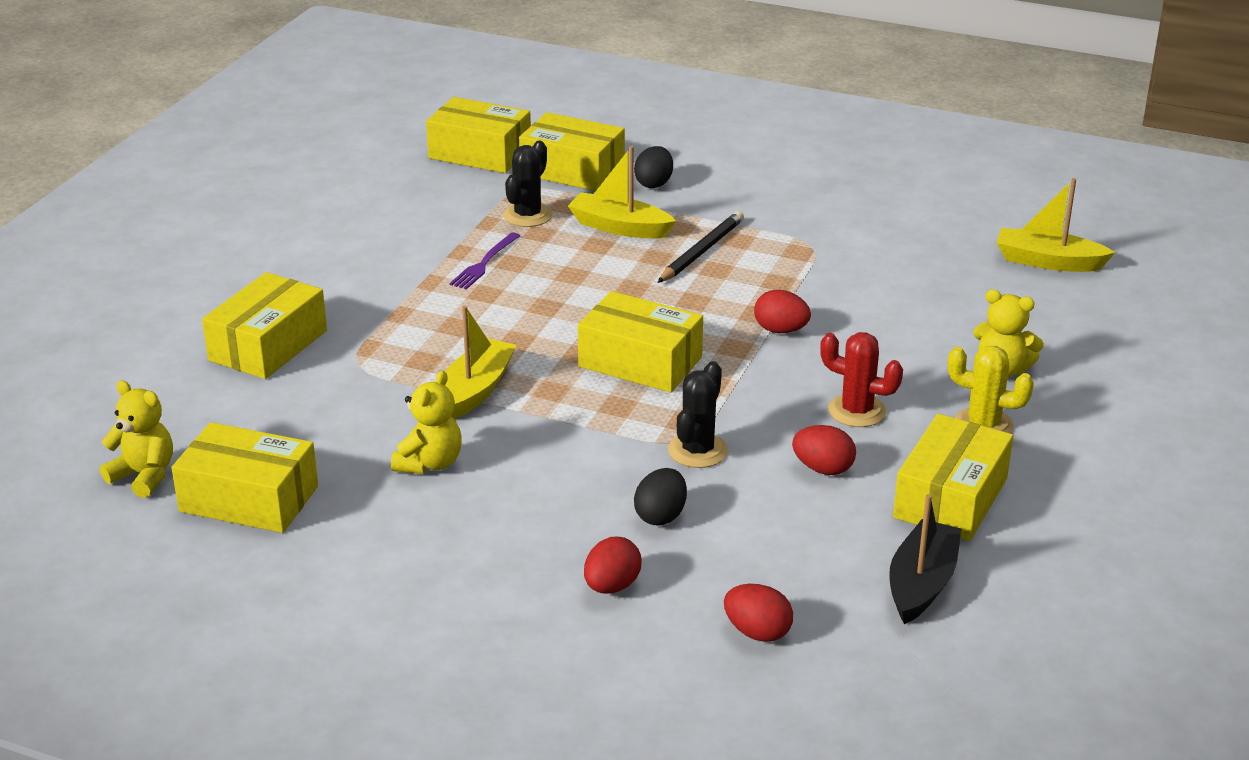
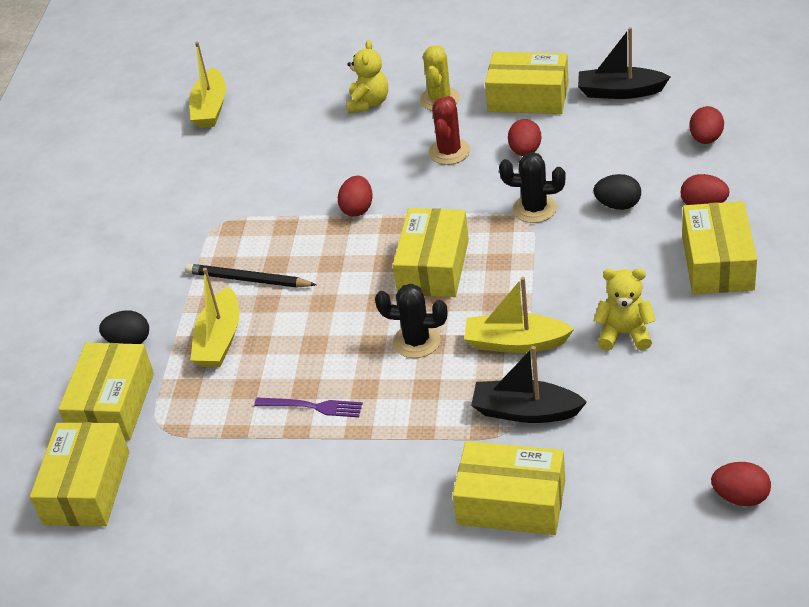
camera: 100 degrees left, 10 degrees up
(144, 476) = (740, 497): yellow teddy bear -> red egg
(249, 499) = (728, 417): yellow box -> yellow box (717, 262)
(373, 376) = (526, 411): none -> black boat
(527, 215) = (213, 407): black cactus -> black cactus (416, 341)

